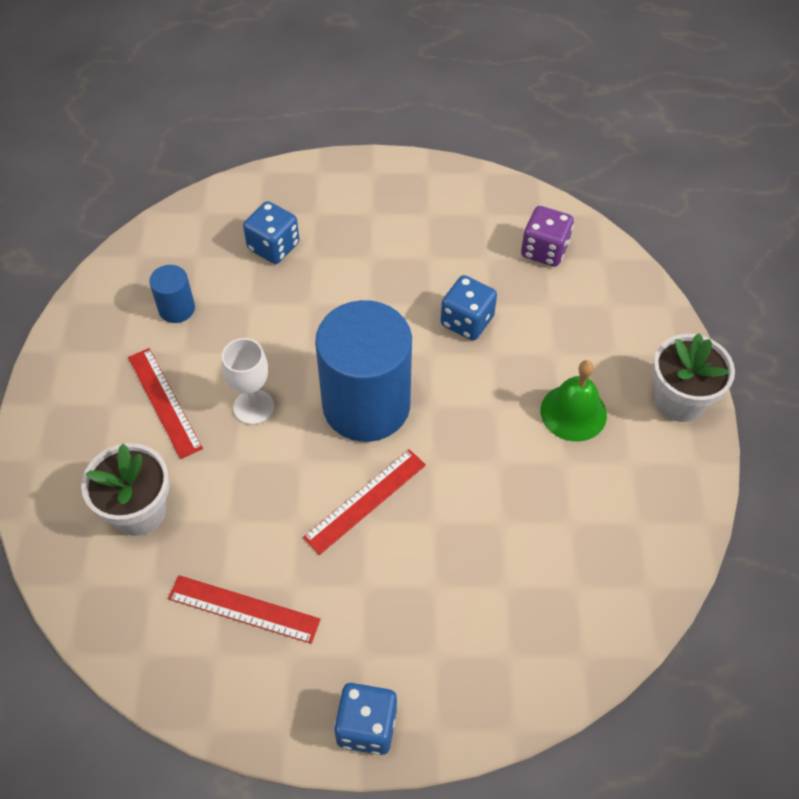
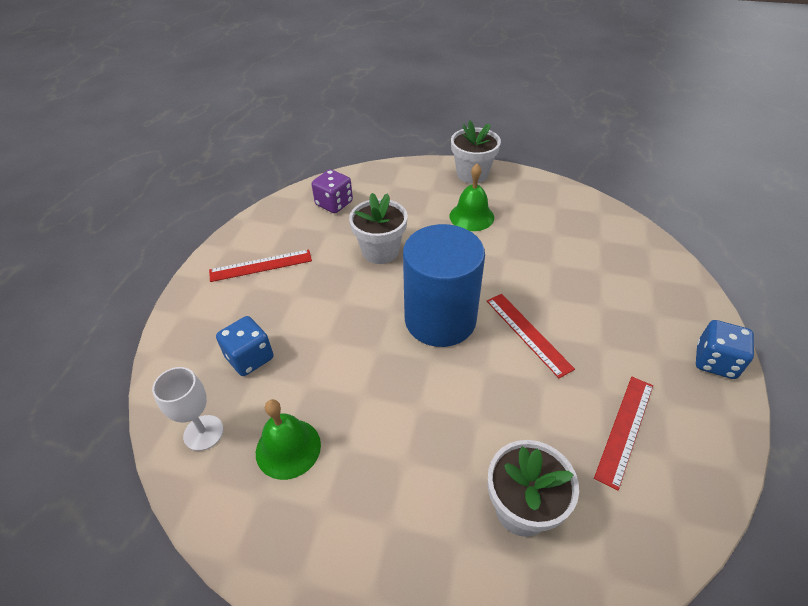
camera: 75 degrees left, 10 degrees down
(164, 402) = (399, 471): red ruler -> red ruler (261, 265)
(177, 309) = (288, 448): blue cylinder -> green bell
(253, 407) = (423, 396): white goblet -> white goblet (203, 433)
(467, 321) = (380, 251): blue dice -> white flower pot

